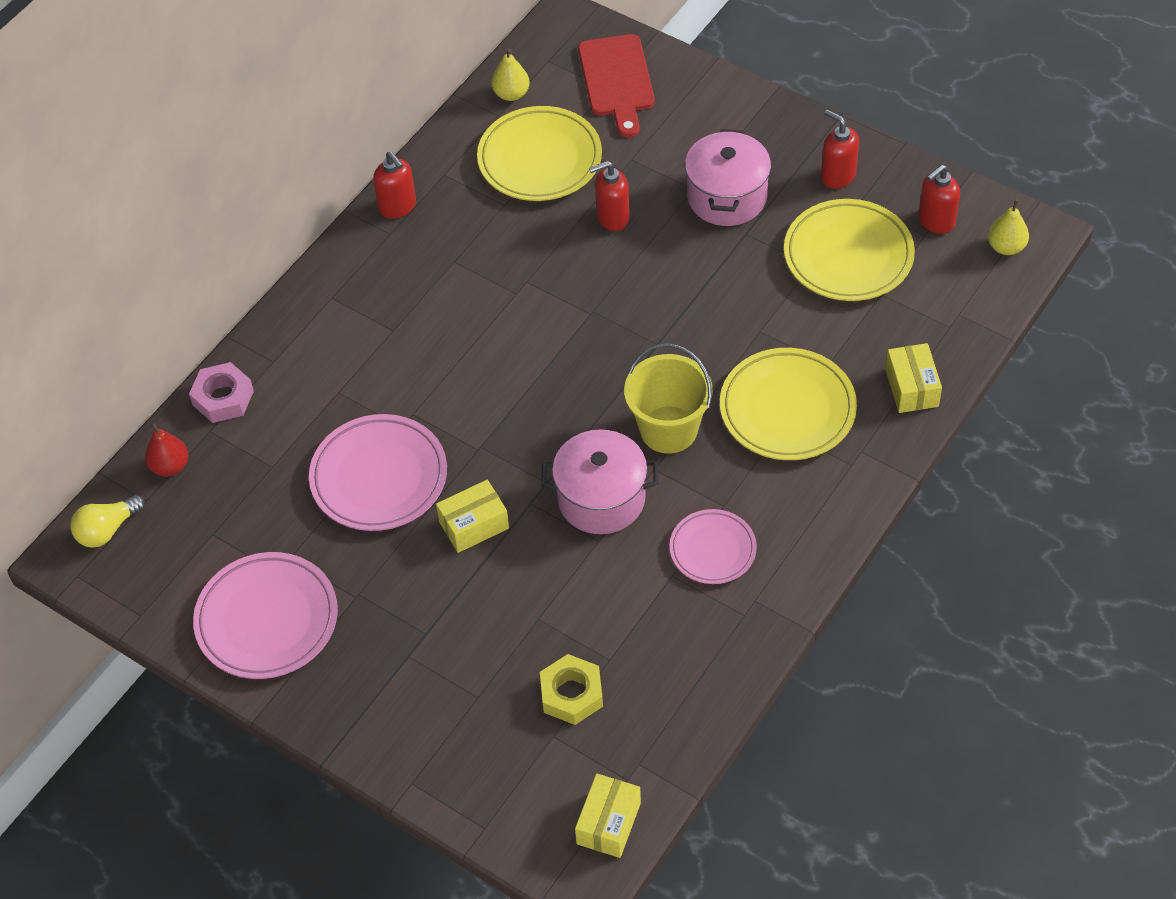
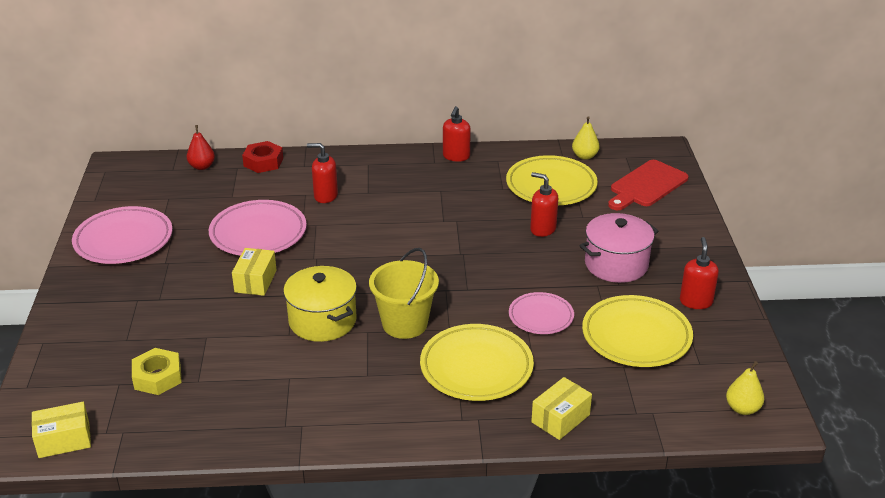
camera: 50 degrees right, 20 degrees down
(107, 530) = (143, 167): yellow light bulb -> none
(223, 398) = (263, 162): pink nut -> red nut
(474, 525) = (255, 281): yellow box -> yellow box turned 75 degrees clockwise
(601, 498) = (322, 321): pink pot -> yellow pot
(712, 550) = (326, 386): pink plate -> pink plate (541, 317)
(936, 221) = (719, 363): red soap dispenser -> red soap dispenser (325, 196)

